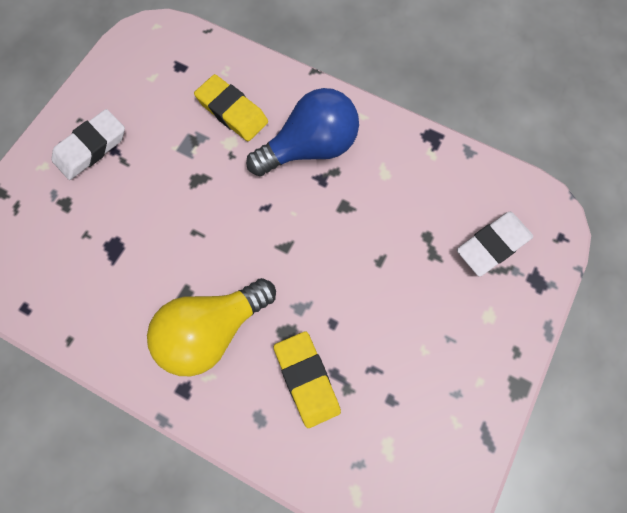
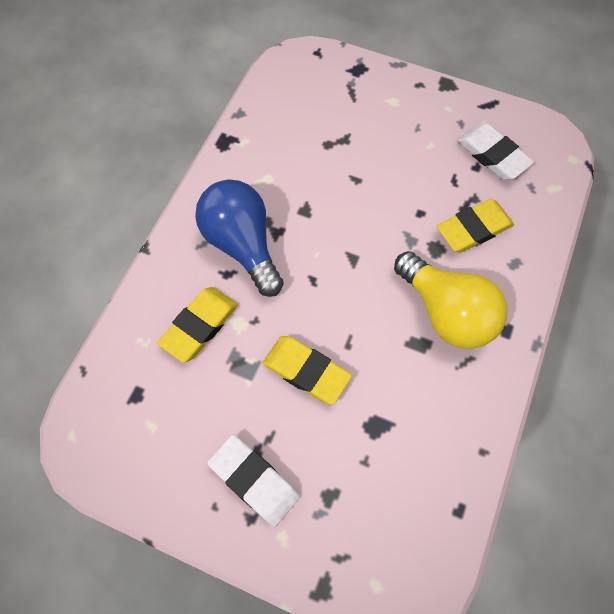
camera: 95 degrees left, 5 degrees down
(175, 194) = (306, 371): none -> yellow eraser
(492, 245) = (330, 97): white eraser -> white eraser (492, 155)

